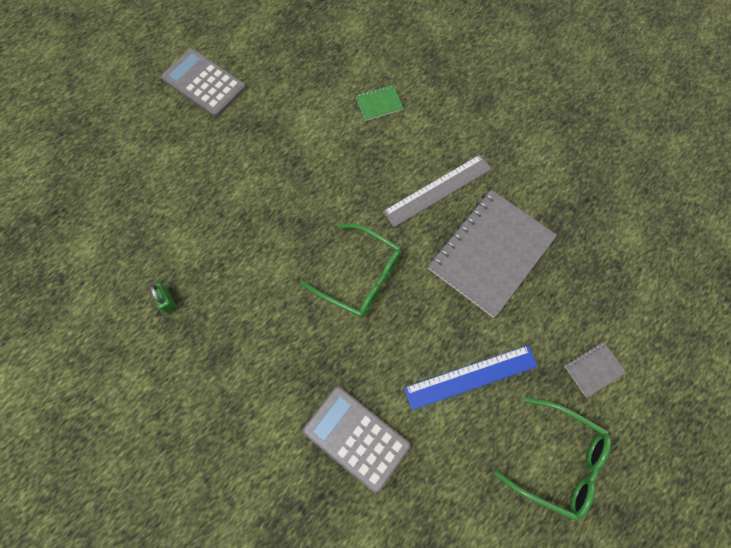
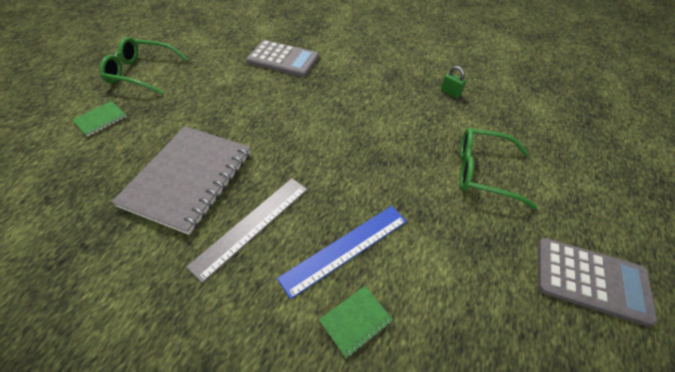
camera: 160 degrees right, 20 degrees down
(360, 276) = (311, 136): green glasses -> green glasses (483, 172)
(470, 377) = (206, 97): blue ruler -> blue ruler (345, 248)
(593, 369) = (101, 120): grey notebook -> green notebook

